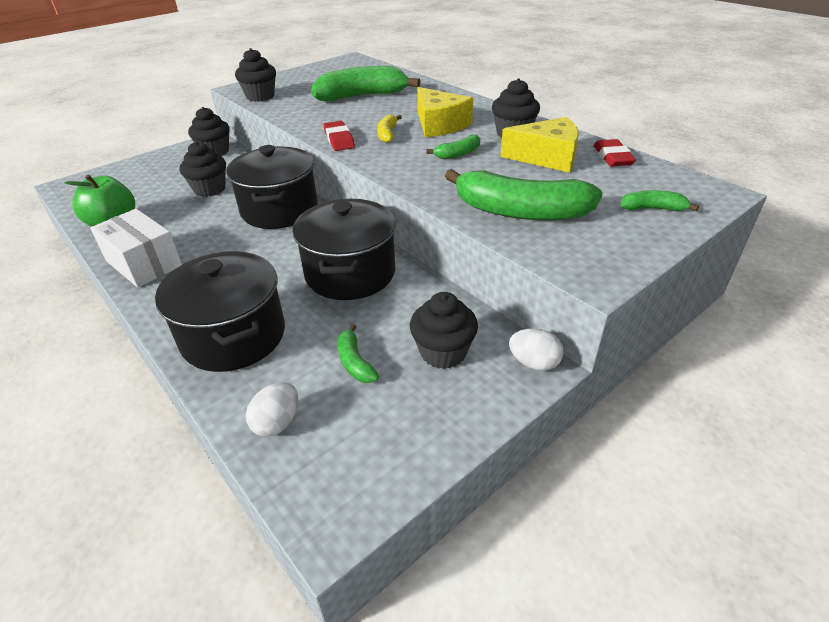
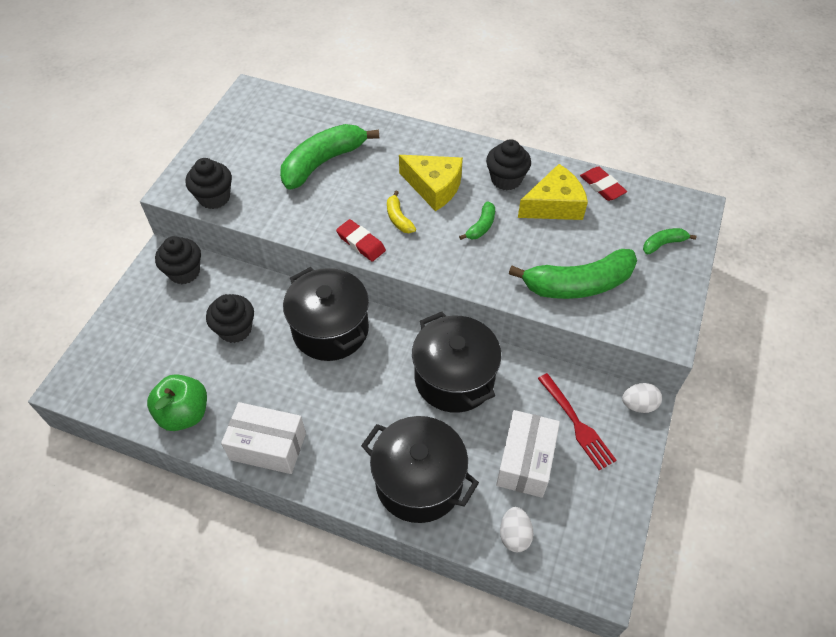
camera: 30 degrees left, 15 degrees up
(355, 362) = (525, 461): green banana -> white box
(443, 352) = (576, 424): black cupcake -> red fork

